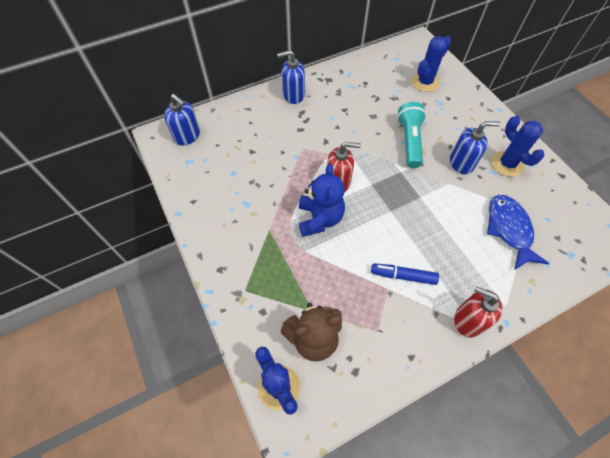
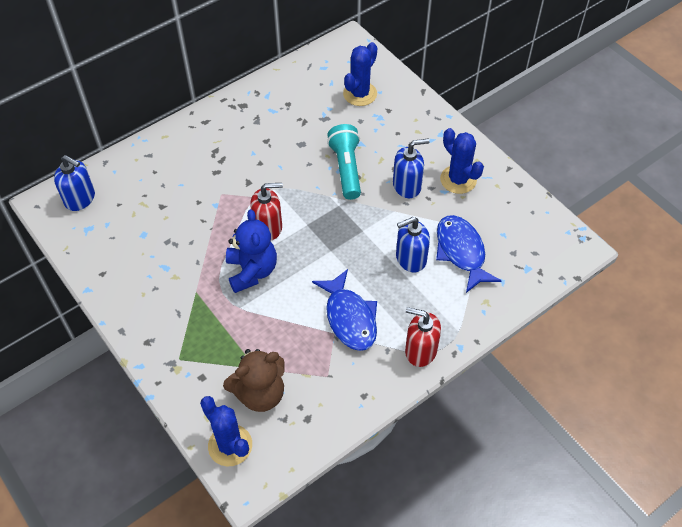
camera: 10 degrees left, 5 degrees down
(293, 95) = (202, 131): blue soap dispenser -> blue soap dispenser (410, 259)
(403, 276) = (349, 318): blue marker -> blue fish

